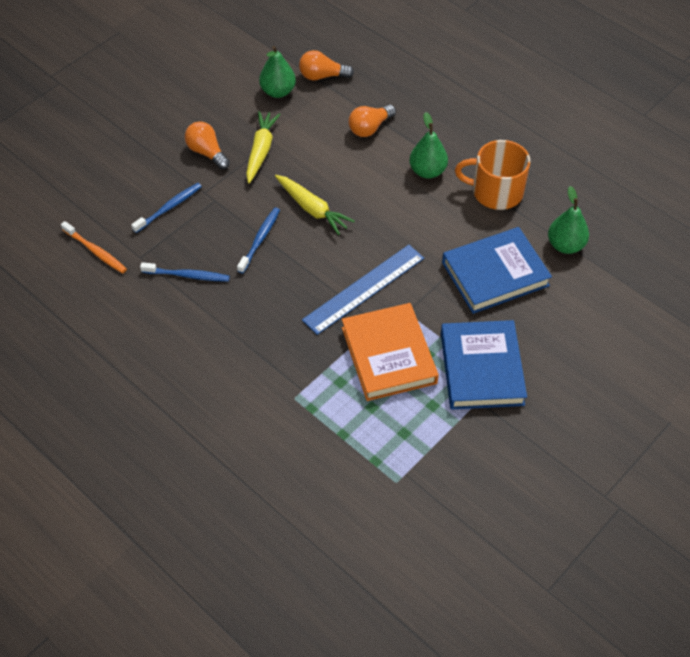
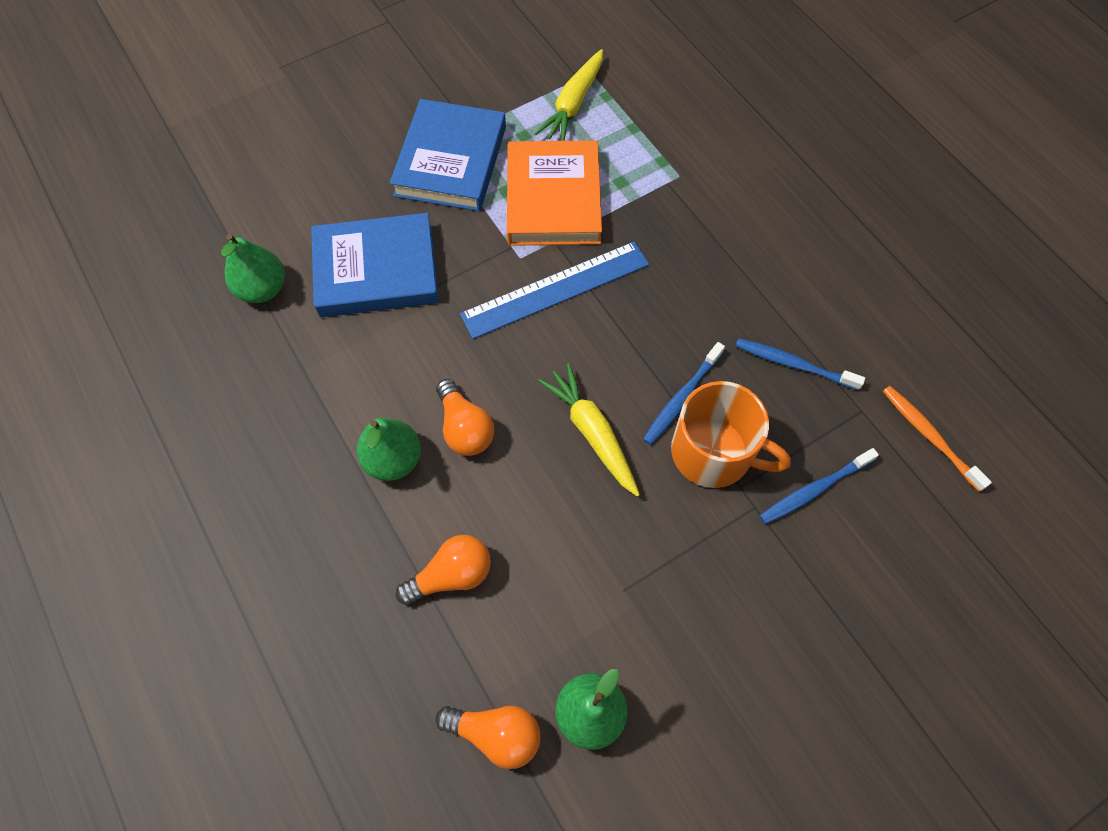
camera: 165 degrees left, 10 degrees up
(207, 152) = (742, 592): orange light bulb -> orange light bulb (465, 428)
(261, 151) = (649, 571): yellow carrot -> yellow carrot (573, 104)
(496, 192) = (309, 396): orange mug -> orange mug (713, 452)

